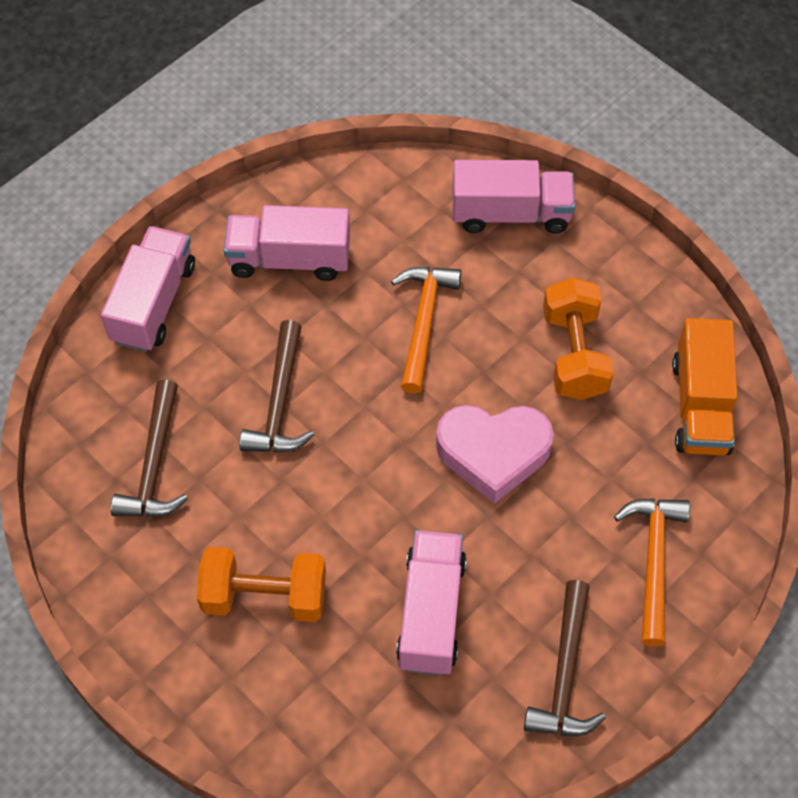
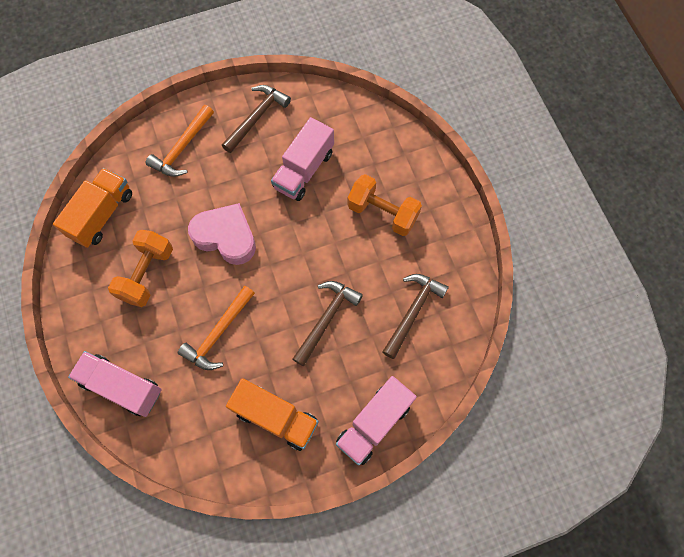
camera: 155 degrees left, 10 degrees up
(289, 259) = (275, 417): pink truck -> orange truck

